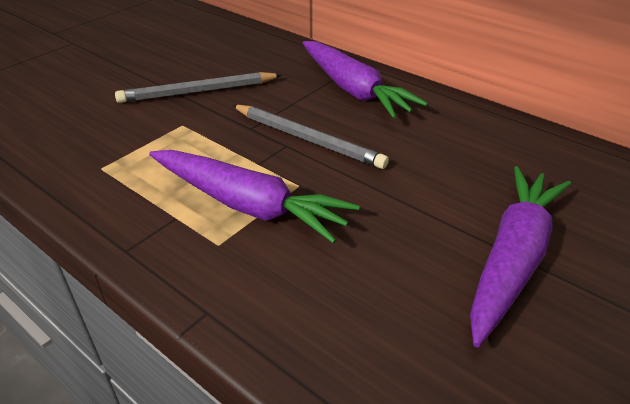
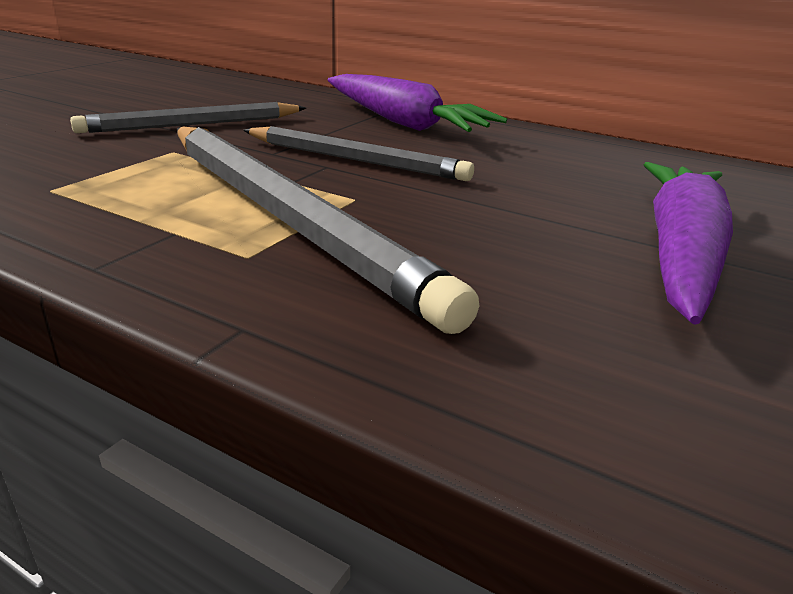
camera: 10 degrees left, 10 degrees down
(248, 205) = (285, 217): purple carrot -> grey pencil

